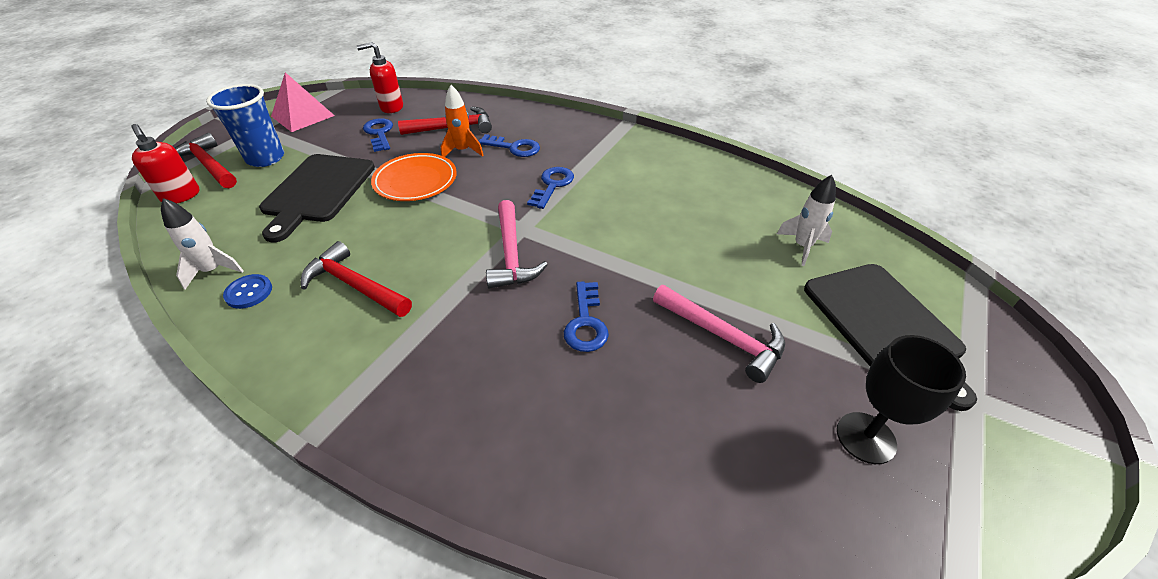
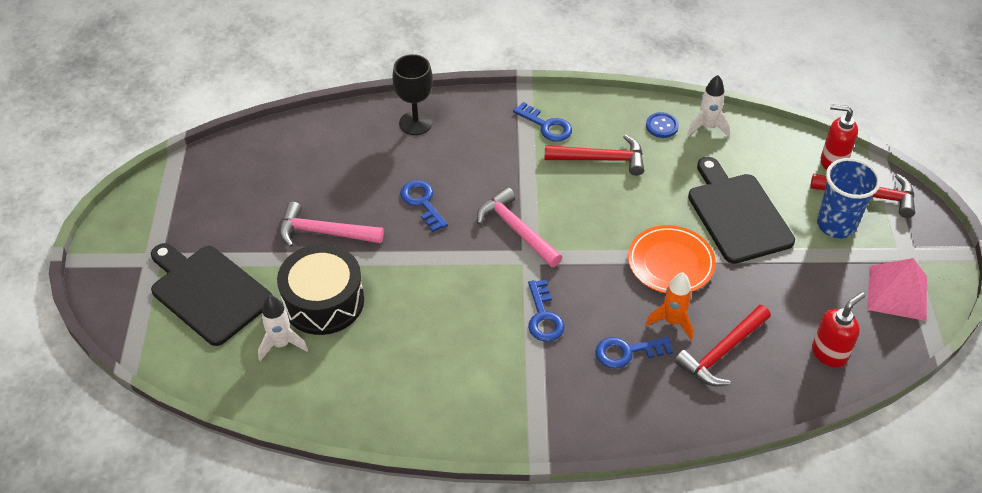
camera: 150 degrees right, 5 degrees up
(379, 133) = (784, 306): blue key -> blue key (547, 126)
(748, 266) = (323, 301): none -> black drum
(866, 437) = (221, 206): black goblet -> black goblet (415, 123)

